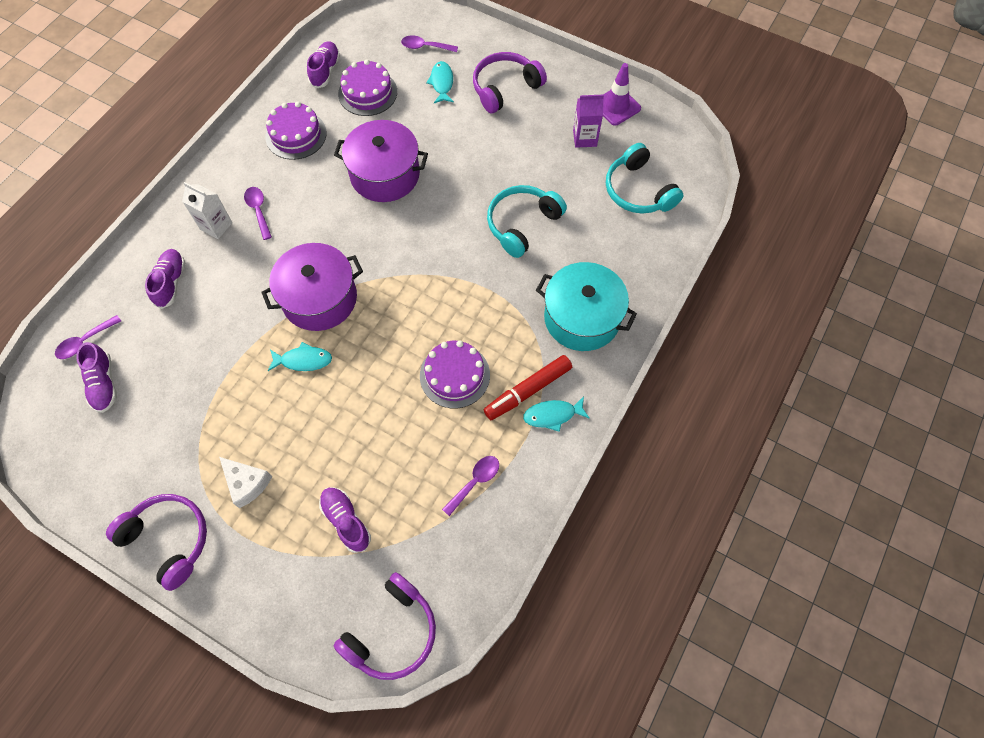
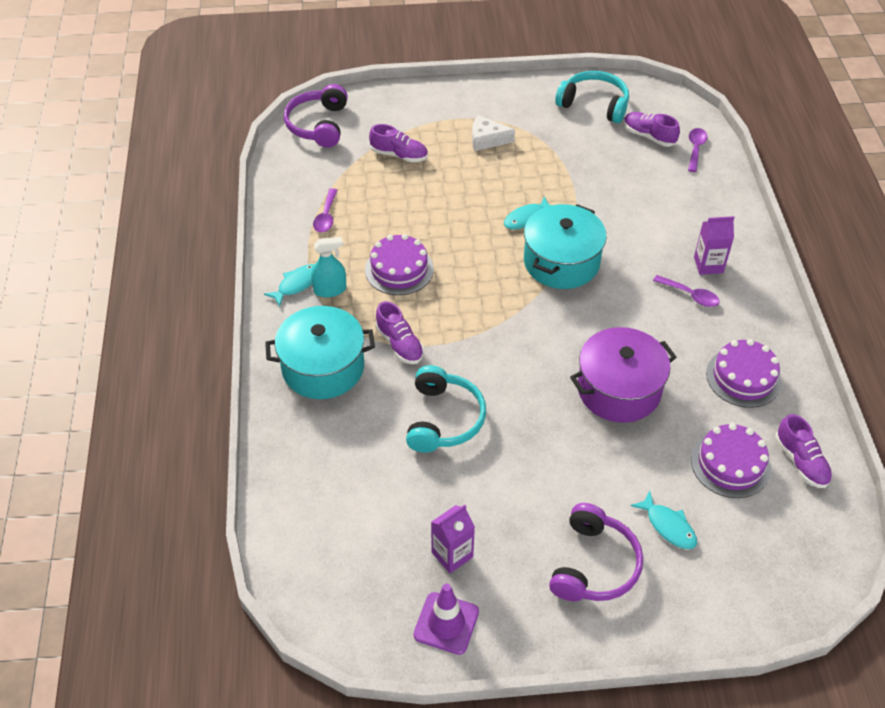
camera: 145 degrees right, 15 degrees down
(169, 539) = (504, 95): purple headphones -> none
(171, 282) = (688, 211): purple shoe -> purple shoe (399, 344)
(216, 226) = (708, 265): white carton -> purple carton
(319, 298) = (561, 262): purple pot -> turquoise pot
(425, 47) = (735, 563): purple spoon -> none
(528, 391) = (330, 290): red marker -> turquoise spray bottle
(638, 191) = (349, 525): turquoise headphones -> turquoise headphones (594, 104)

